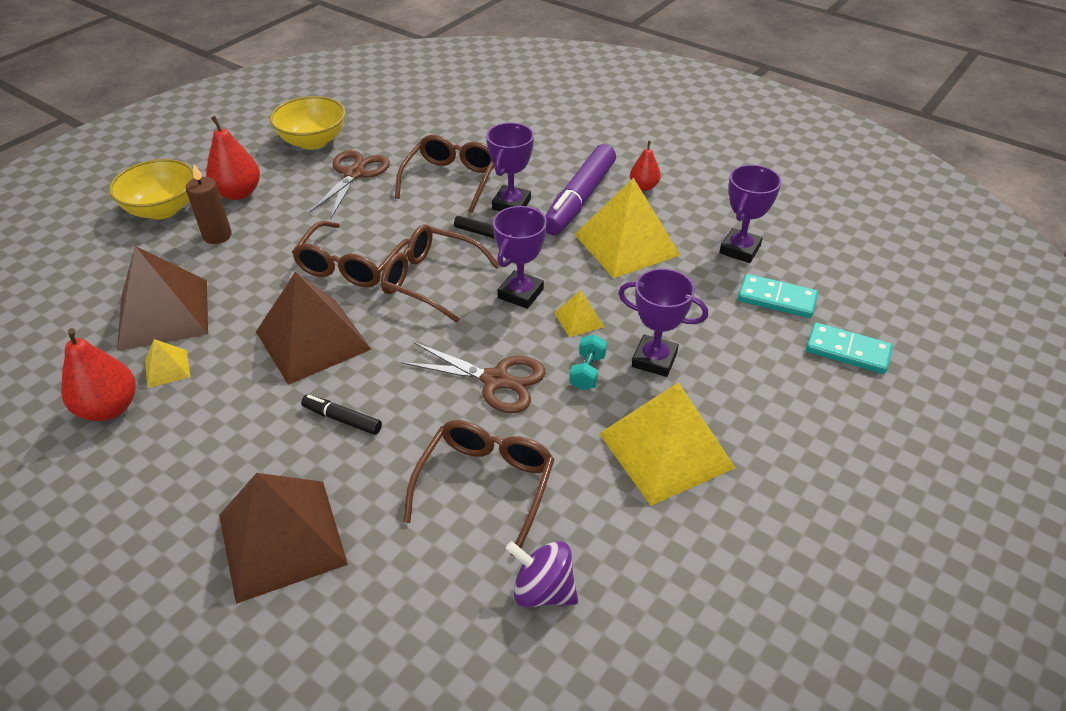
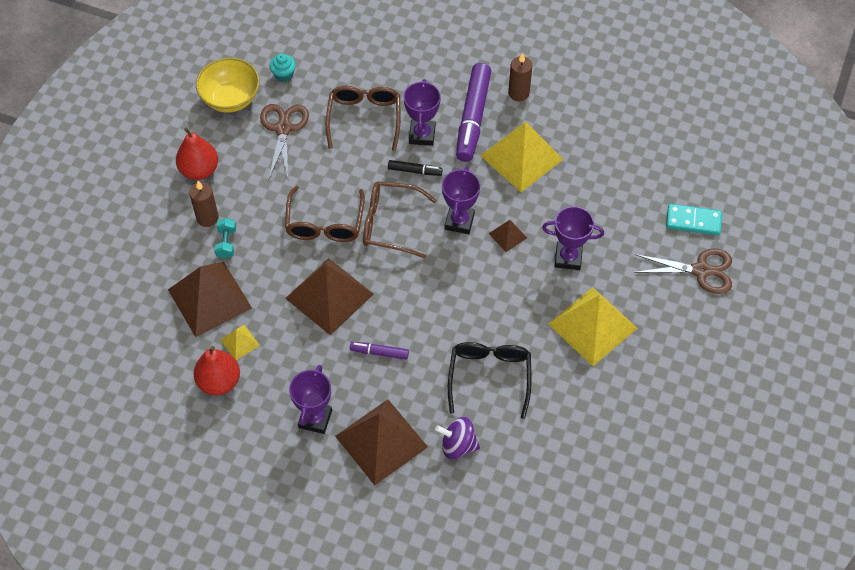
camera: 15 degrees left, 15 degrees up
(162, 209) = (148, 201): yellow bowl -> none
(342, 419) = (379, 352): black marker -> purple marker
(382, 132) = (284, 75): none -> turquoise cupcake
(485, 486) = (489, 378): brown glasses -> black glasses
(495, 380) = (468, 299): brown scissors -> brown scissors (701, 270)
(543, 590) = (546, 434): purple spinning top -> purple spinning top (458, 445)
(579, 319) = (507, 235): yellow pyramid -> brown pyramid
(587, 372) = (526, 278): turquoise dumbbell -> turquoise dumbbell (226, 243)
(643, 186) = (518, 93): red pear -> brown candle
(739, 249) = (605, 144): purple trophy -> purple trophy (315, 419)
(776, 299) = (639, 185): turquoise domino -> none

